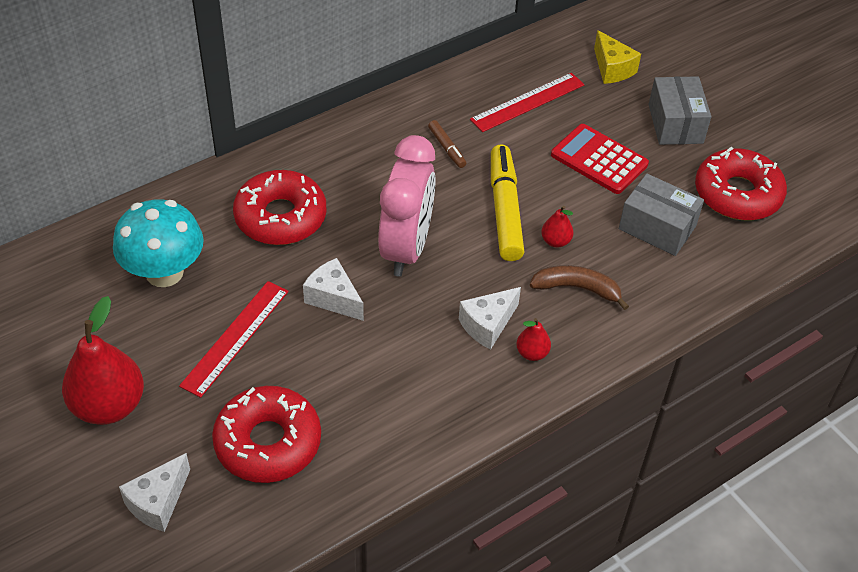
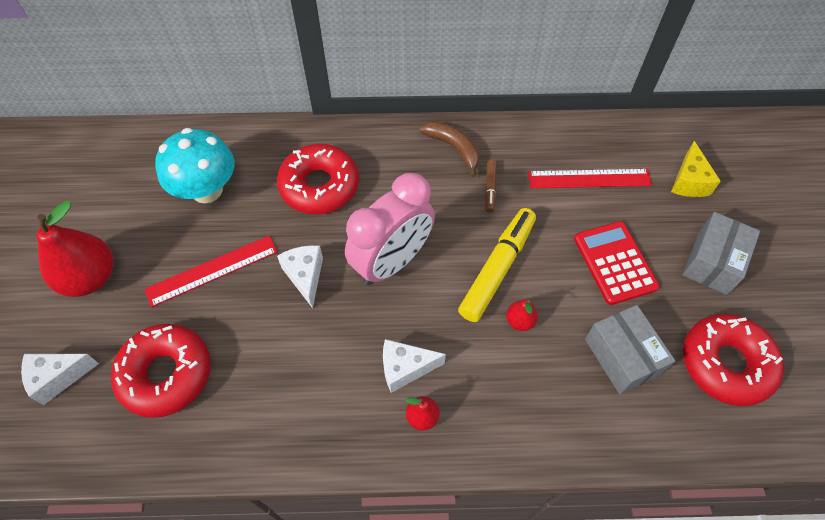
camera: 35 degrees right, 10 degrees up
(577, 289) = (505, 377): brown banana -> brown banana (454, 148)

